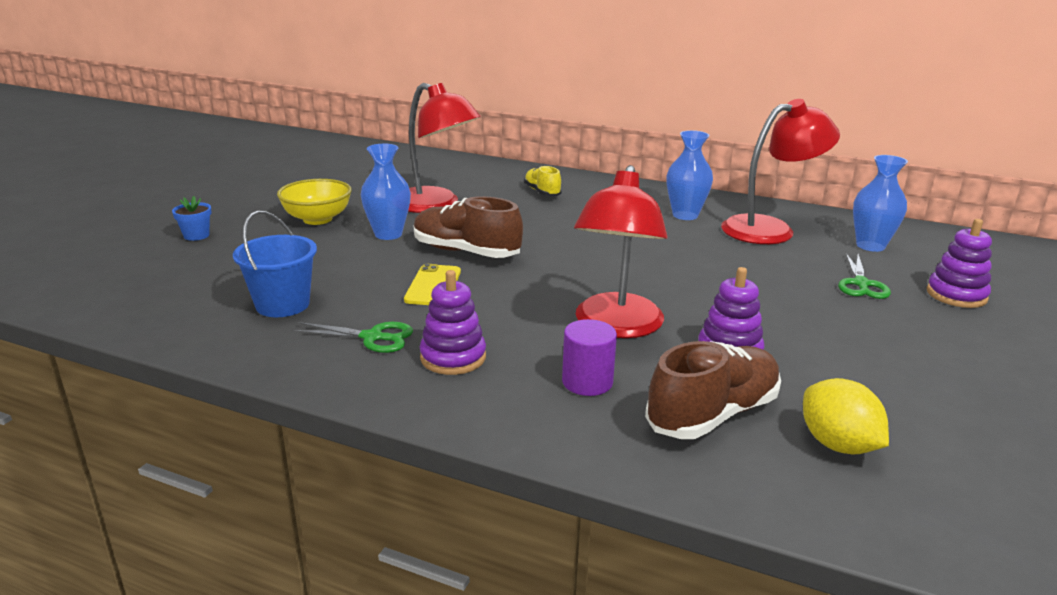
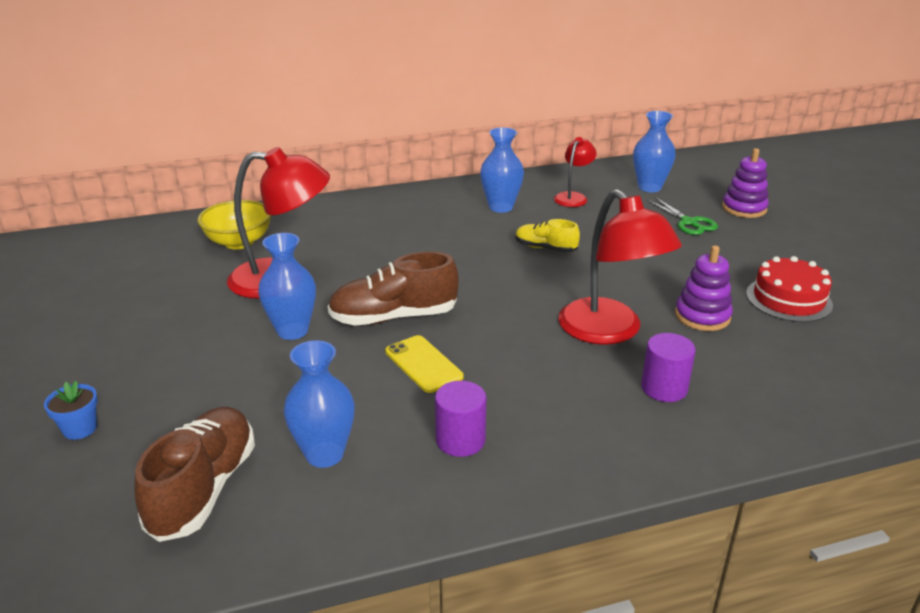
camera: 40 degrees left, 5 degrees up
(282, 304) = (324, 454): blue bucket -> blue vase
(317, 219) = (188, 346): yellow bowl -> yellow bowl (239, 242)
(372, 337) = (460, 440): green scissors -> purple cylinder
(453, 357) = (549, 421): purple stacking toy -> none
(542, 192) = (356, 227): yellow shoe -> yellow shoe (545, 248)
(712, 414) = (763, 369): brown shoe -> brown shoe (204, 489)
(770, 229) = (573, 197): red lamp -> red lamp, size x0.53
(837, 444) = (844, 352): yellow lemon -> none
(857, 379) = (788, 299): none -> red cake

